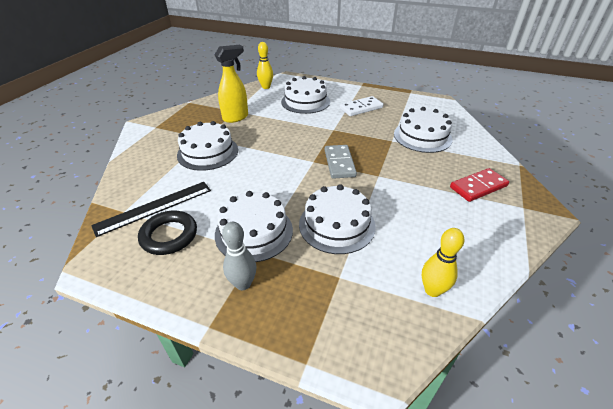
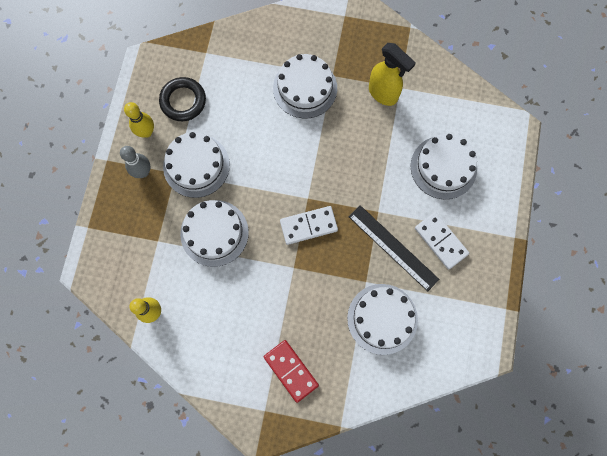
camera: 80 degrees right, 35 degrees up
(154, 207) = (214, 75): black ruler -> black ruler (393, 247)
(266, 87) = (475, 107): yellow bowling pin -> yellow bowling pin (146, 132)
(339, 163) = (308, 226): grey domino -> white domino

